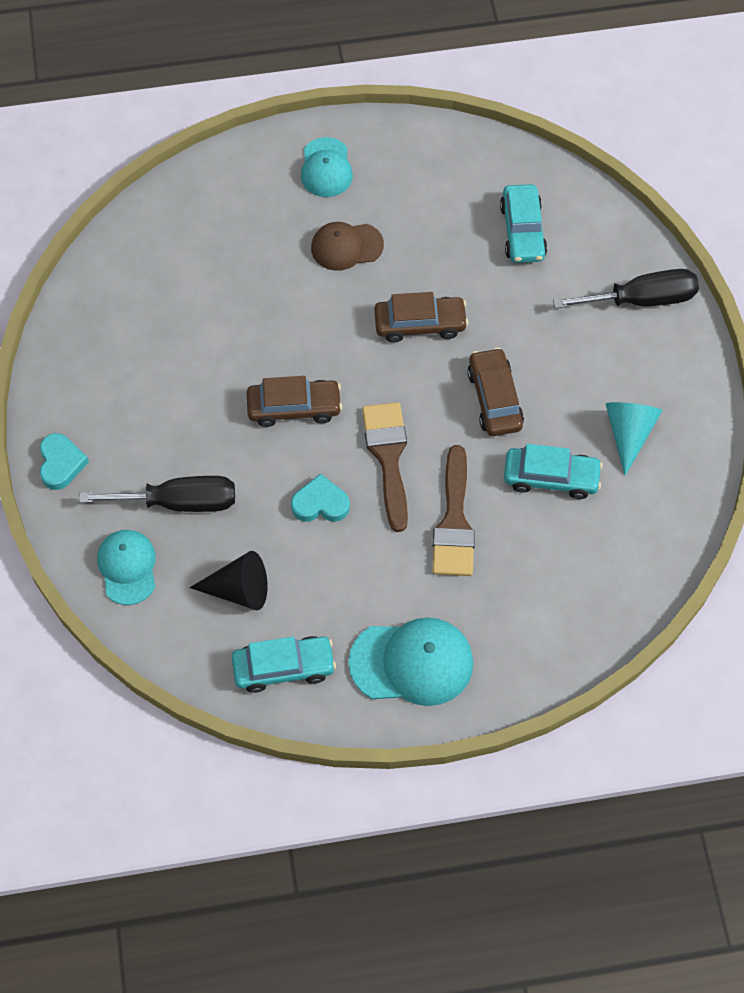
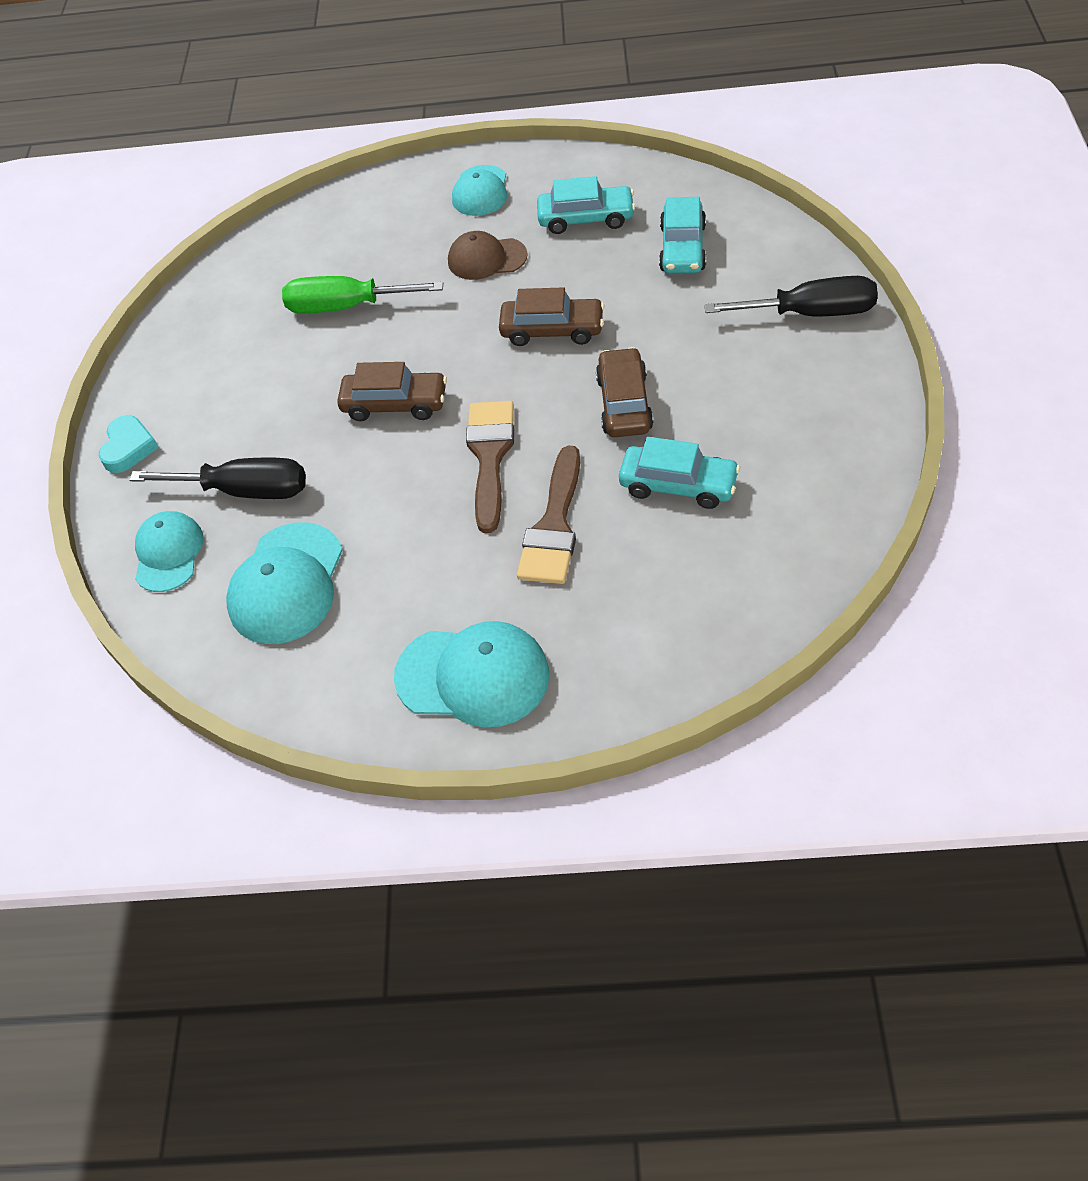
camera: 15 degrees right, 10 degrees down
(226, 304) = (346, 307): none -> green screwdriver
(239, 590) = (287, 584): black cone -> turquoise cap
(284, 667) = (317, 671): turquoise car -> turquoise car (586, 218)
(320, 503) = (402, 499): turquoise heart -> none
(628, 434) = (779, 444): turquoise cone -> none

